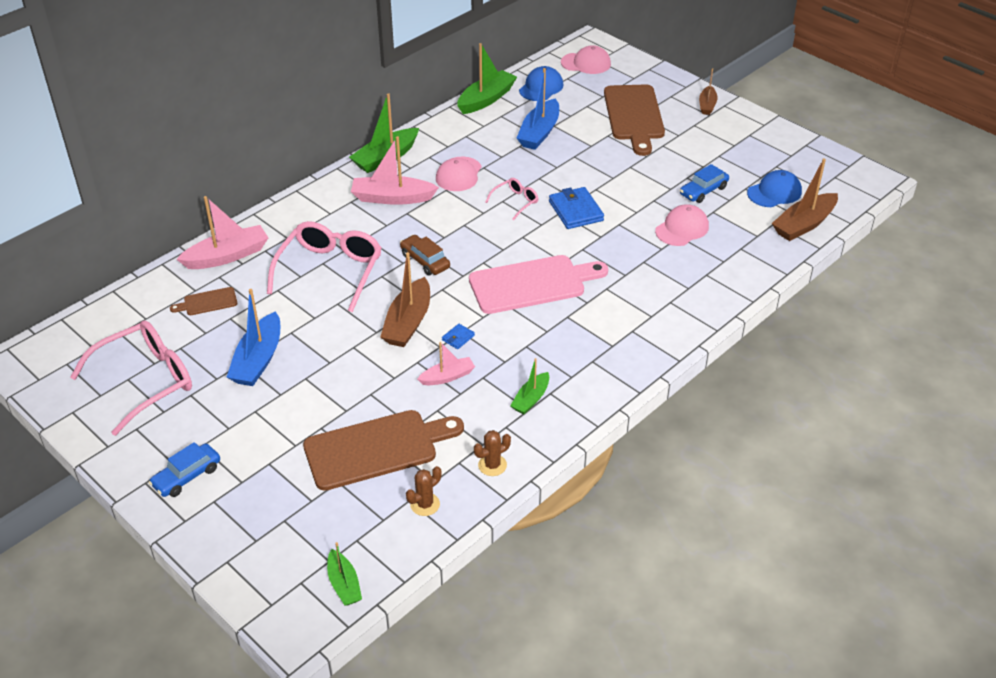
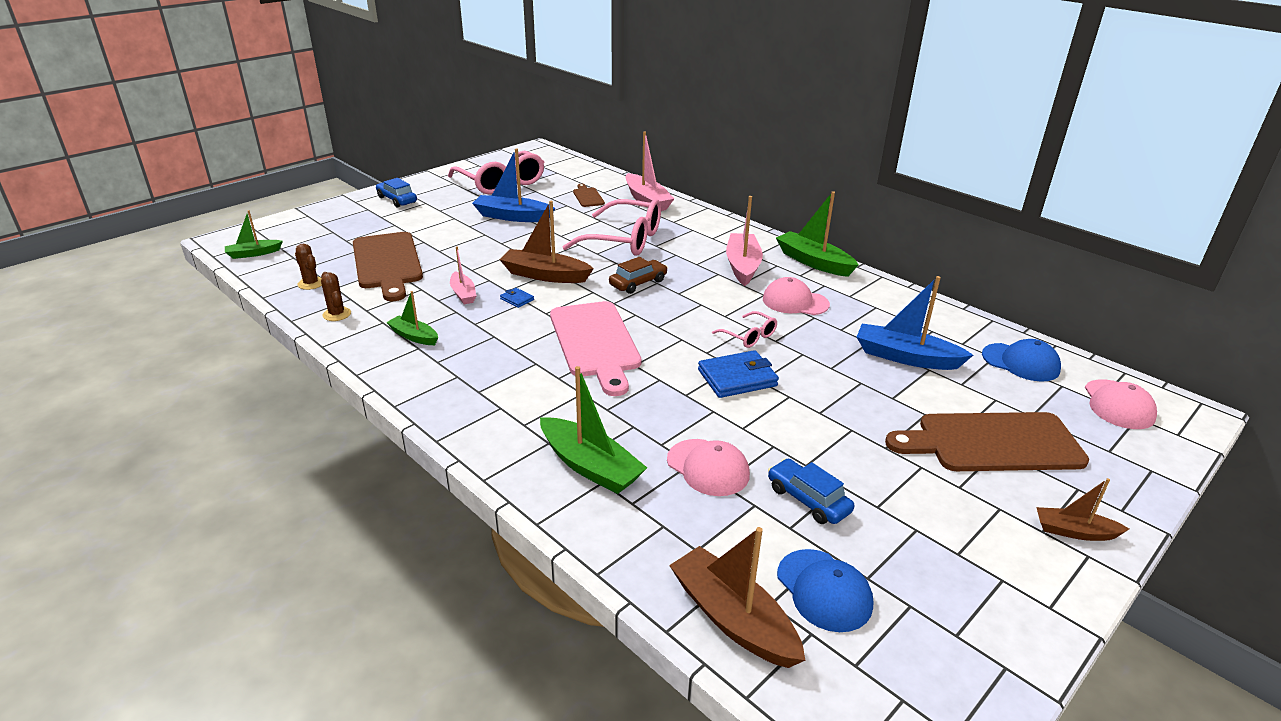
camera: 90 degrees right, 10 degrees down
(486, 99) = (965, 321): green boat -> green boat (590, 466)

